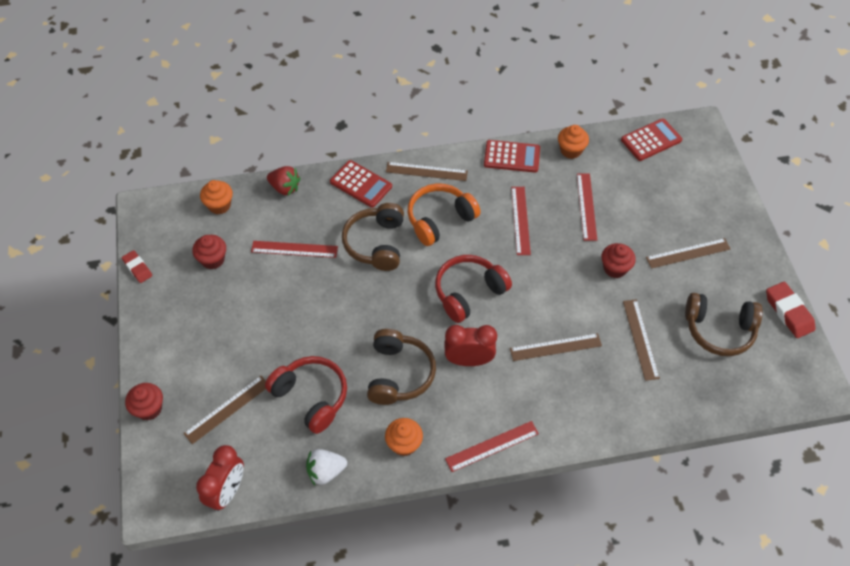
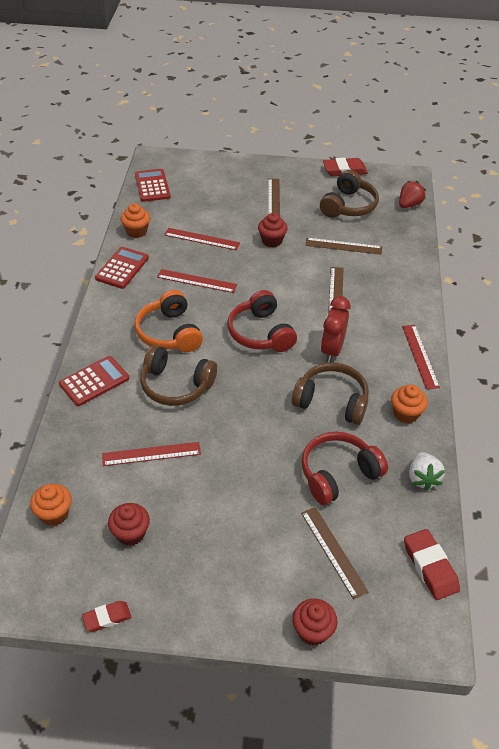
camera: 75 degrees left, 10 degrees down
(227, 491) = (430, 567): red clock -> red eraser
(285, 188) = (63, 446): red strawberry -> red strawberry (409, 205)
(294, 249) = (151, 454): red ruler -> red ruler turned 60 degrees clockwise
(426, 171) = (106, 329): brown ruler -> none

